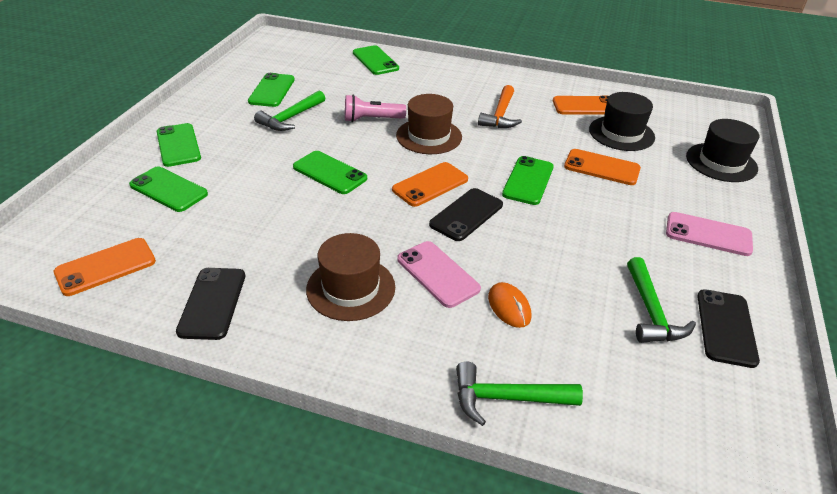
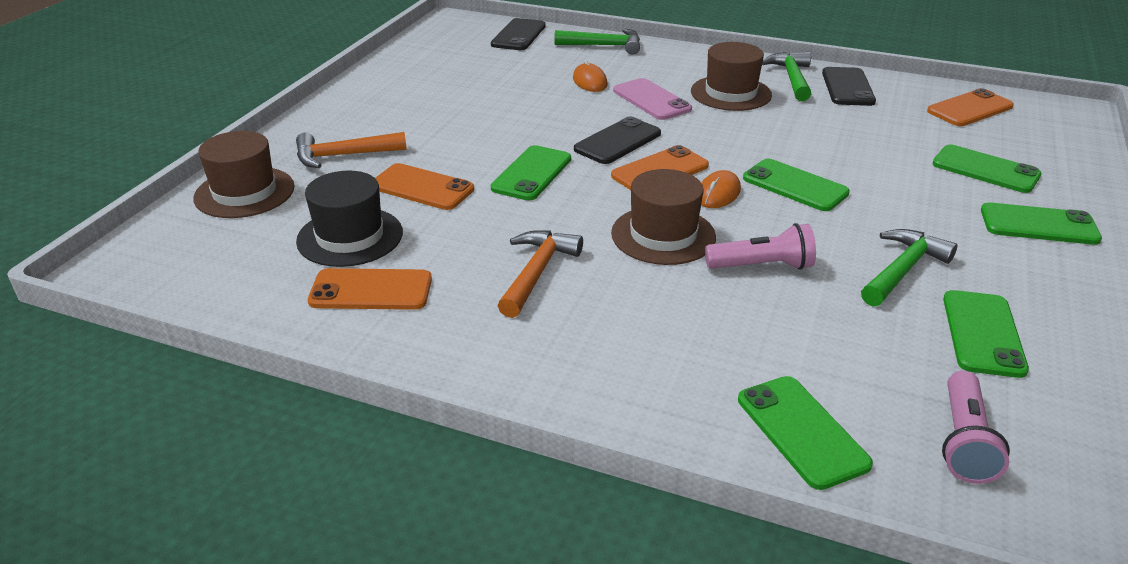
camera: 175 degrees left, 5 degrees down
(178, 145) = (1038, 225): green phone -> green phone turned 60 degrees counterclockwise
(312, 58) = (964, 441): none -> pink flashlight
(388, 166) = (718, 193): none -> orange mouse
(651, 312) = (468, 77): green hammer -> green hammer (791, 78)
(684, 195) = (343, 156): none -> orange hammer
(708, 234) = (357, 122): pink phone -> none
(721, 162) = (244, 192): black hat -> brown hat
(726, 327) = (413, 69): black phone -> black phone (518, 35)

